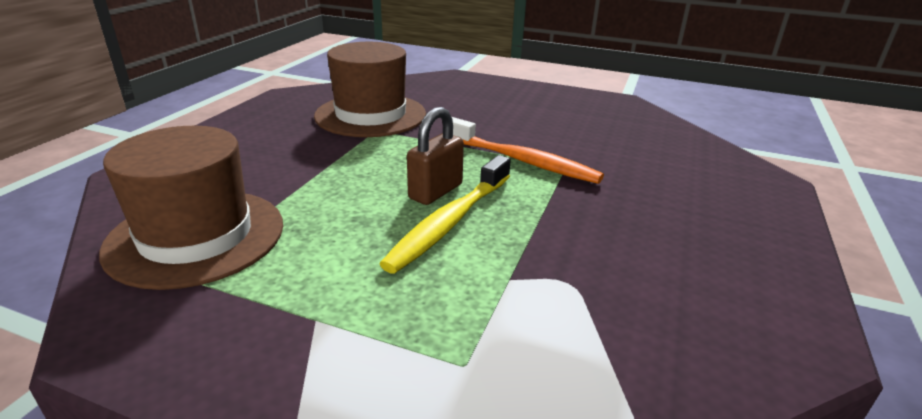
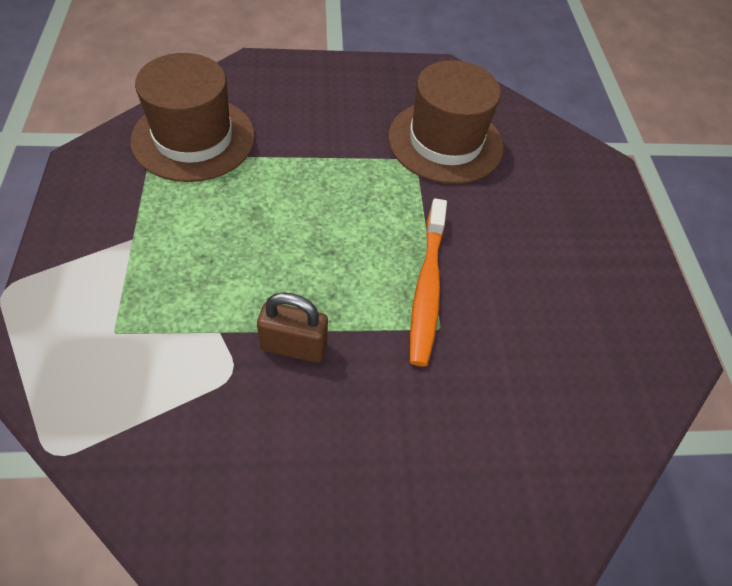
camera: 60 degrees right, 25 degrees up
(435, 191) = (326, 242): brown padlock -> brown padlock (294, 346)
(450, 222) = (282, 268): yellow toothbrush -> none

